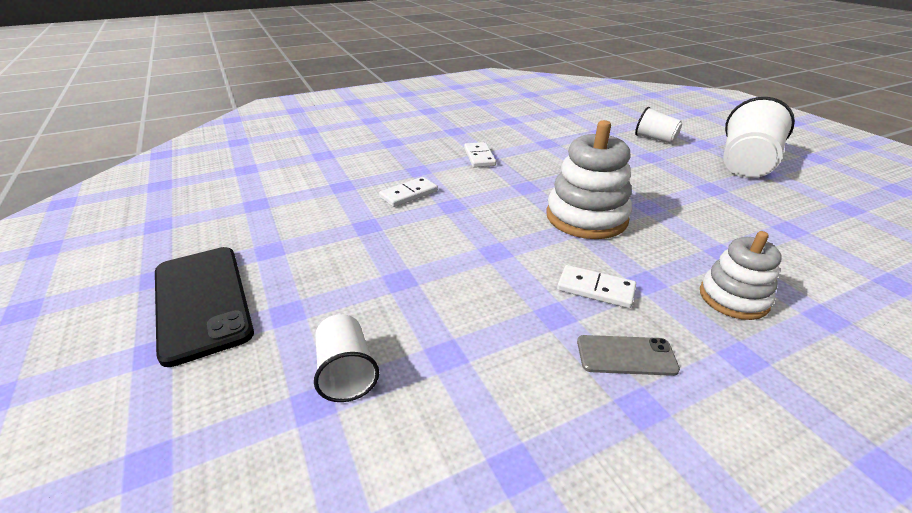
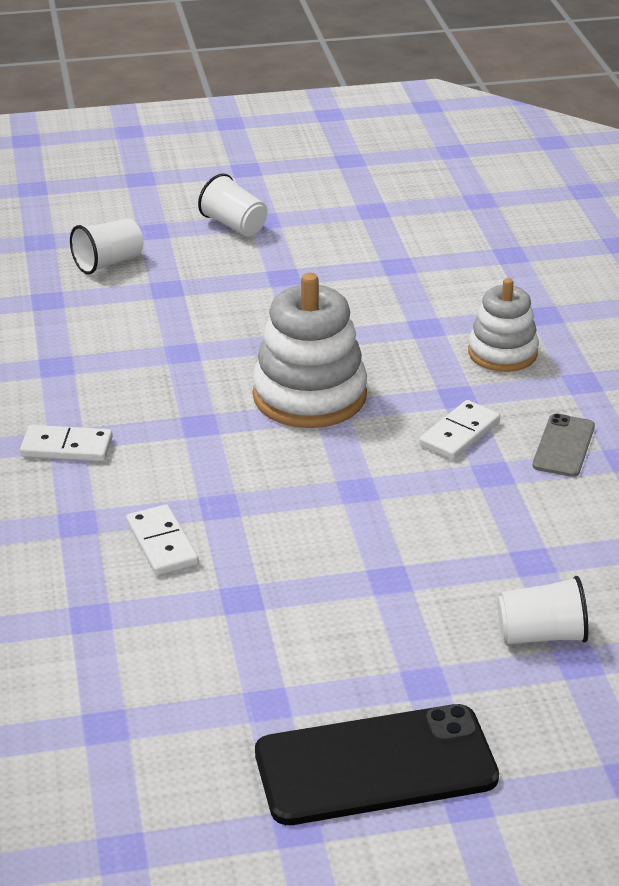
camera: 75 degrees left, 0 degrees up
(745, 164) = (234, 225): white cup -> white cup, size x0.55

